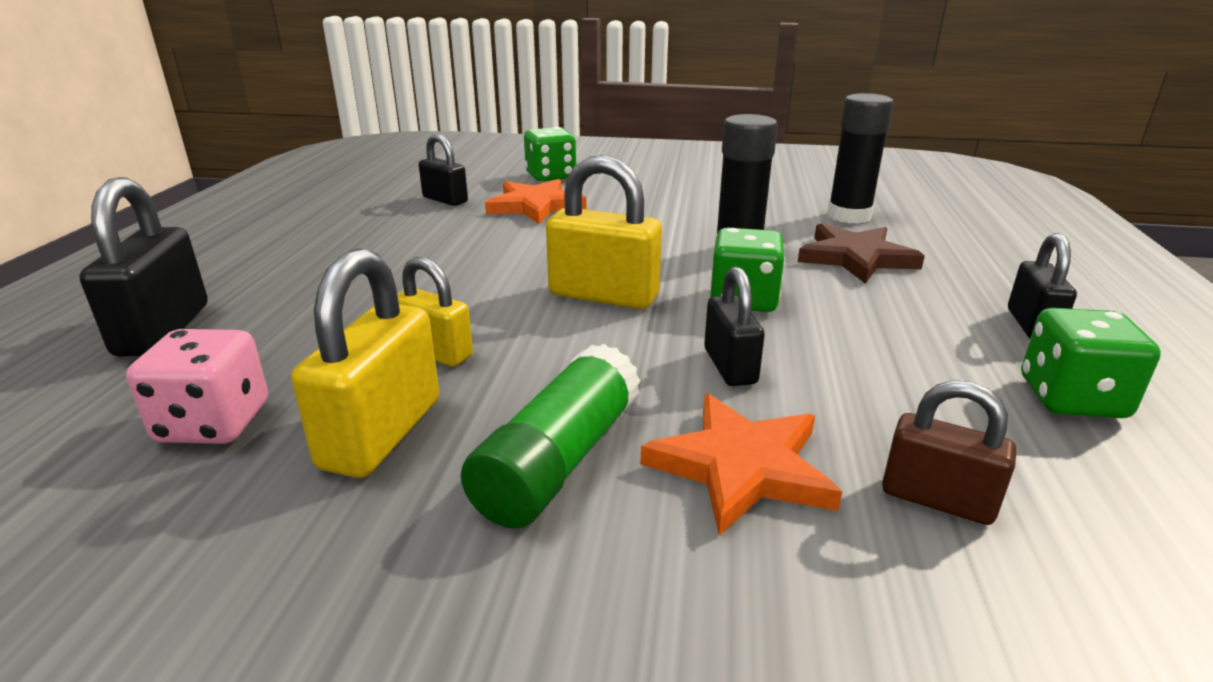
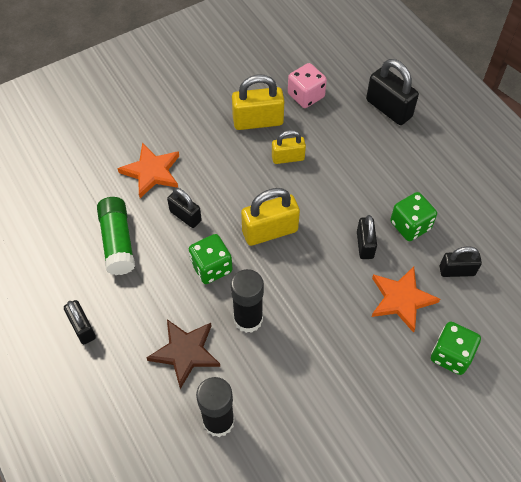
camera: 140 degrees right, 30 degrees up
(382, 433) = (258, 121): yellow padlock -> yellow padlock turned 75 degrees counterclockwise
(500, 242) = (365, 245): none -> black padlock
(558, 460) = (201, 143): green glue stick -> green glue stick (118, 242)
(937, 499) = (94, 193): brown padlock -> none
(1071, 398) = (61, 274): green dice -> green dice (410, 225)

